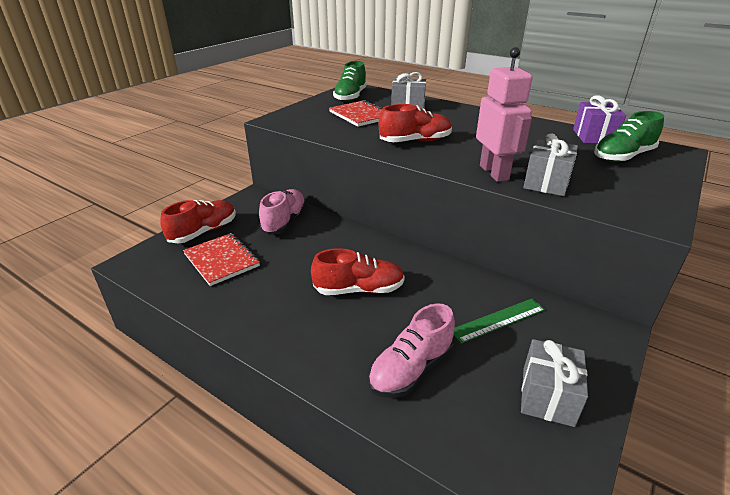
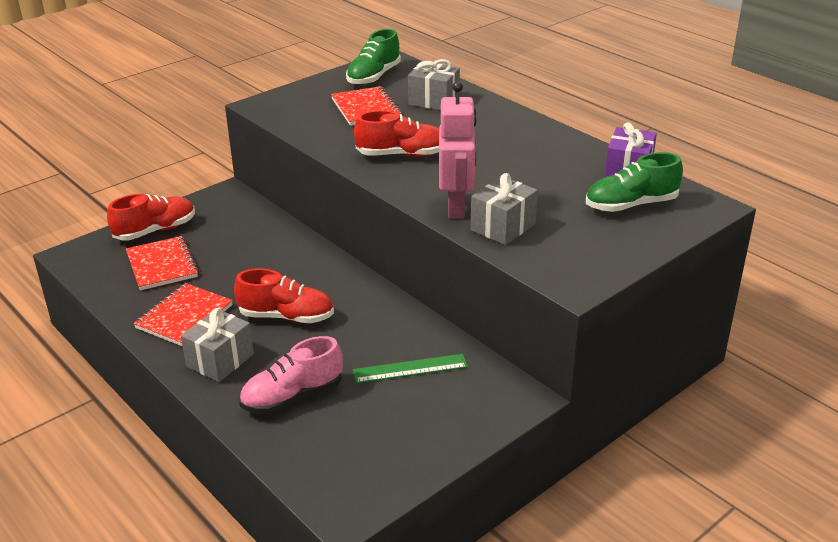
camera: 15 degrees right, 0 degrees up
(263, 304) = (184, 316): none -> red notebook
(284, 221) = (247, 230): pink shoe -> none
(547, 396) = (404, 440): grey gift -> grey gift (220, 360)

